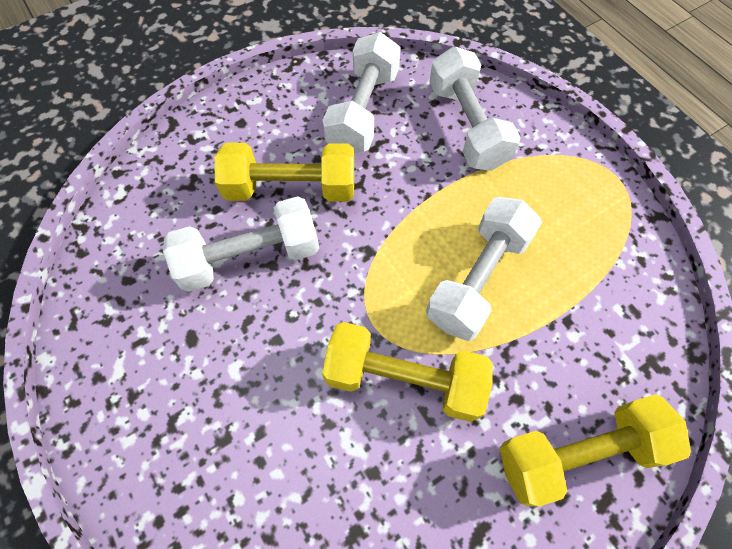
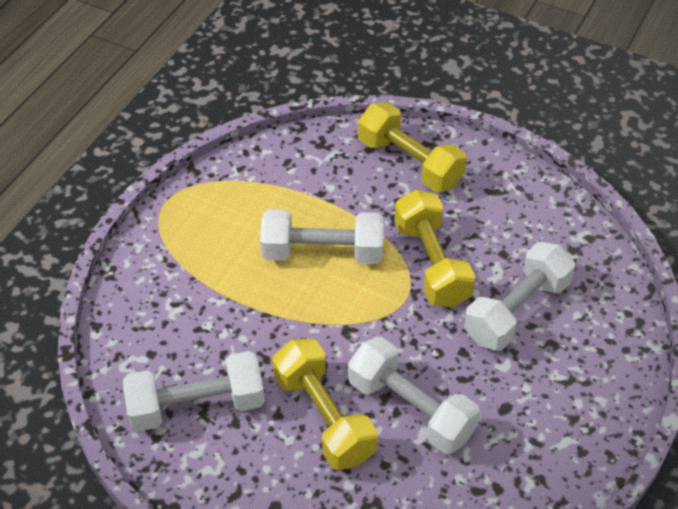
camera: 120 degrees left, 15 degrees down
(467, 126) = (168, 317): white dumbbell -> white dumbbell (516, 311)

